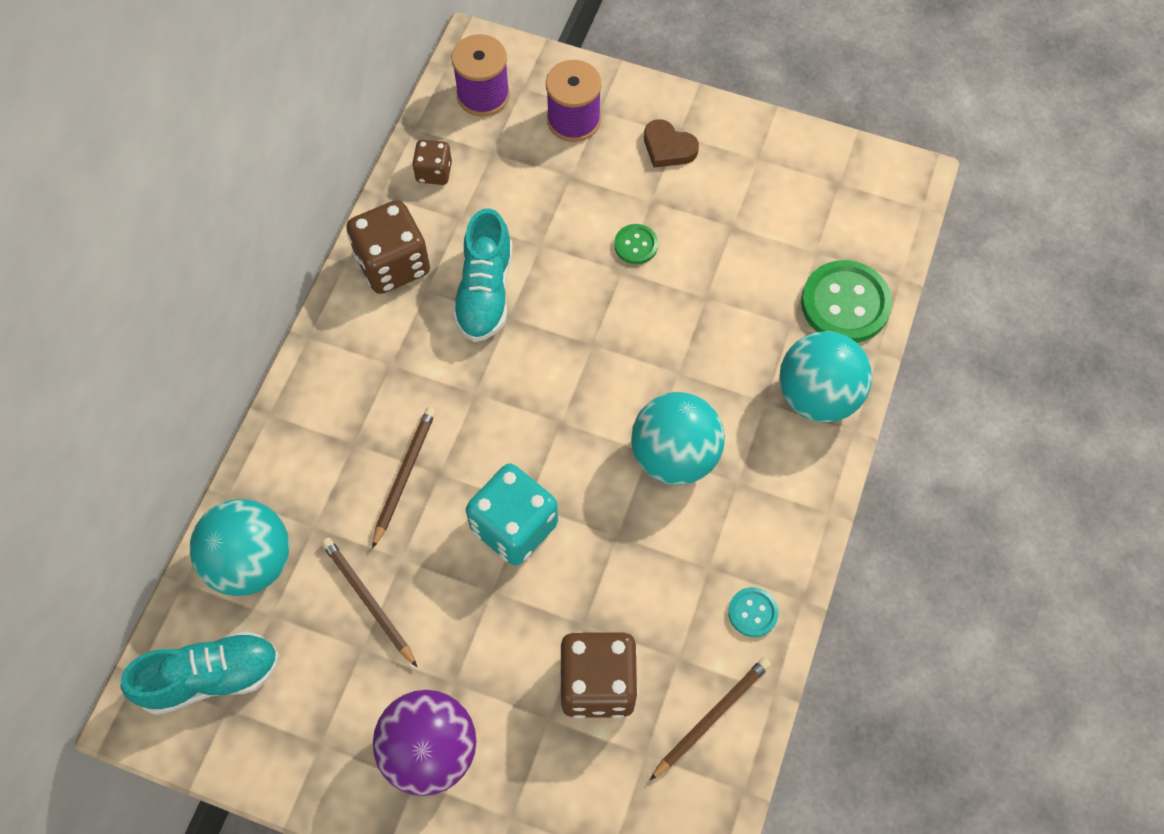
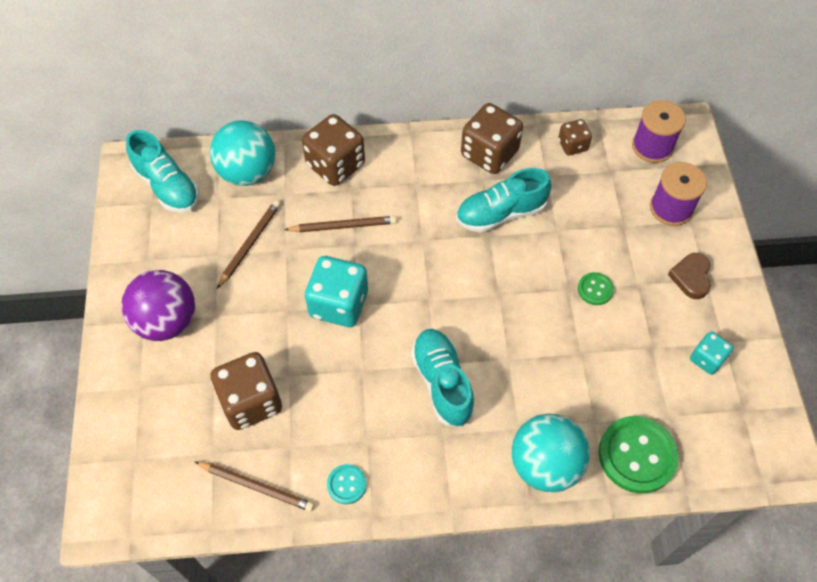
camera: 65 degrees right, 5 degrees down
(305, 447) = (335, 165): none -> brown dice
(674, 455) = (442, 383): turquoise ball -> turquoise shoe
(769, 184) = (707, 359): none -> turquoise dice

